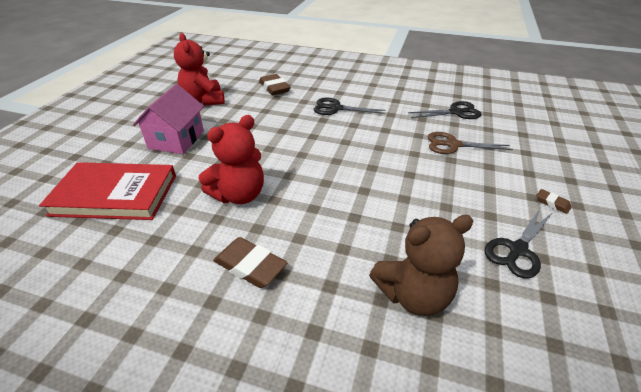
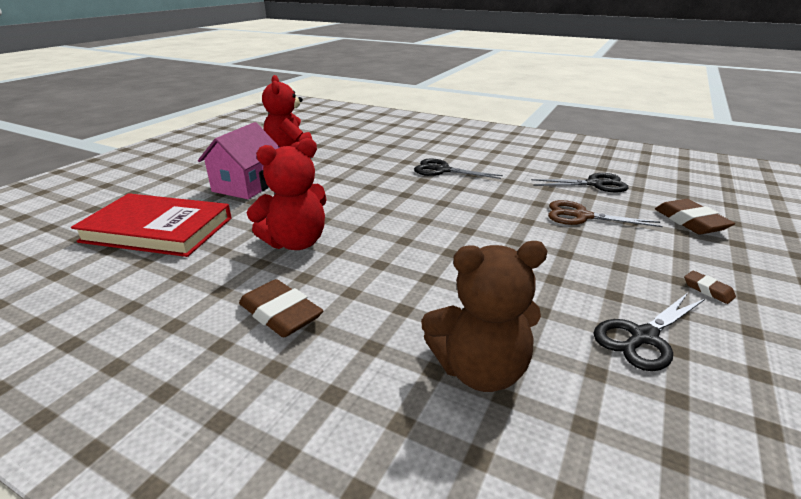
camera: 10 degrees right, 10 degrees down
(274, 88) = (376, 147): brown eraser -> brown eraser (690, 222)

